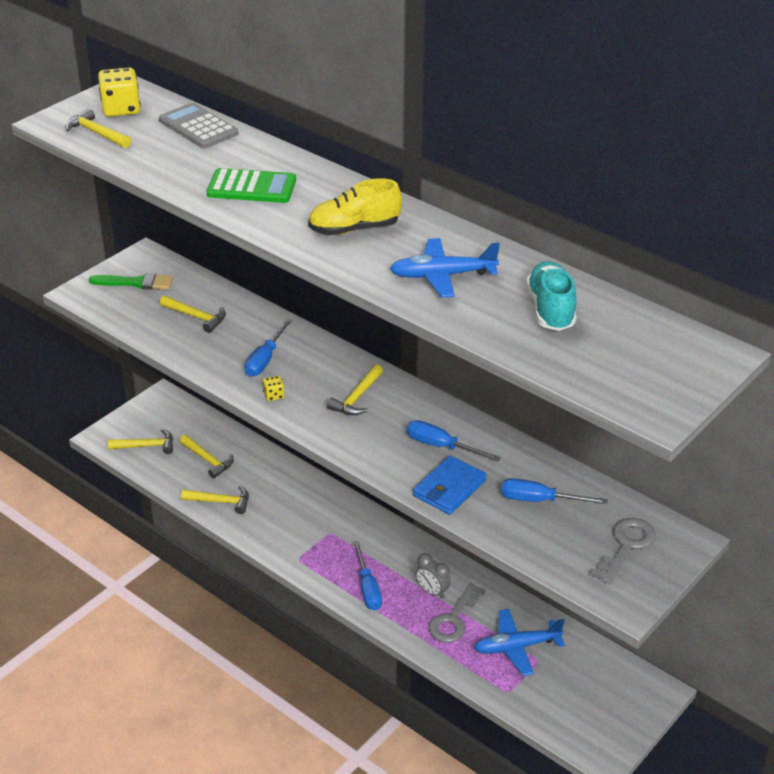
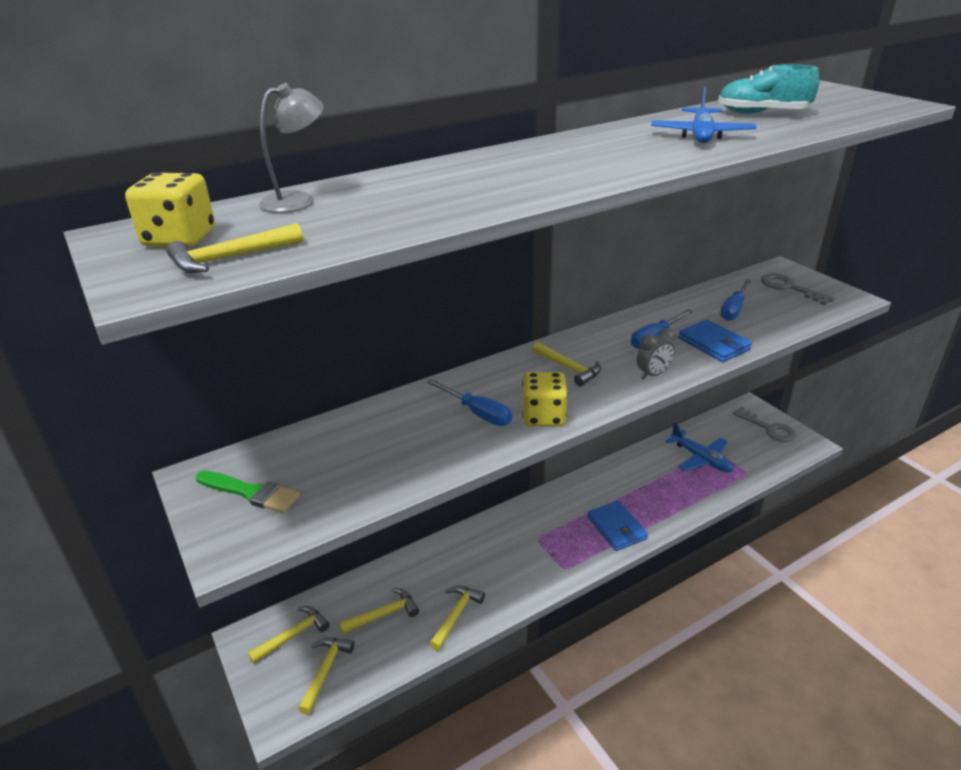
camera: 70 degrees left, 5 degrees down
(135, 283) = (250, 492): green brush -> green brush turned 90 degrees clockwise
(196, 317) = (365, 451): yellow hammer -> yellow hammer (293, 635)
(198, 127) = (298, 200): grey calculator -> grey lamp
(251, 187) = (478, 186): green calculator -> none
(274, 395) = (544, 416): yellow dice -> yellow dice, size x2.04
(354, 229) = (600, 155): yellow shoe -> none
(368, 588) = (616, 528): blue screwdriver -> blue wallet
(432, 591) = (630, 490): grey clock -> grey clock (653, 374)
(454, 619) = (665, 484): grey key -> grey key (769, 428)
(516, 647) = (701, 459): blue plane -> blue plane turned 45 degrees counterclockwise

